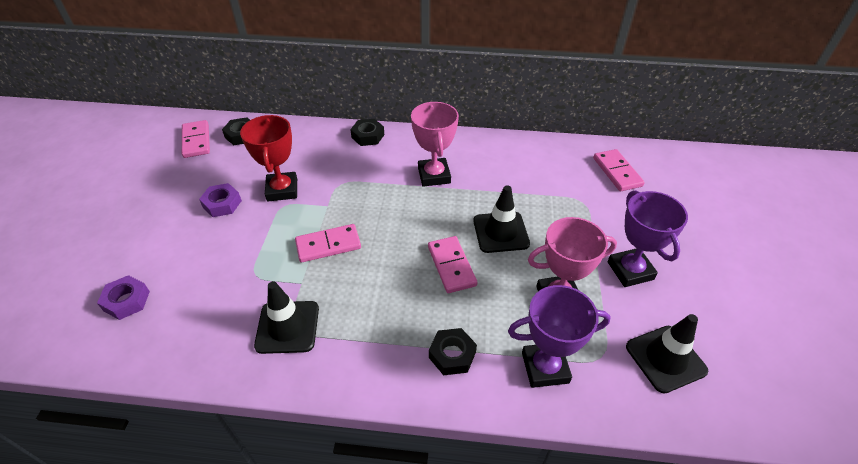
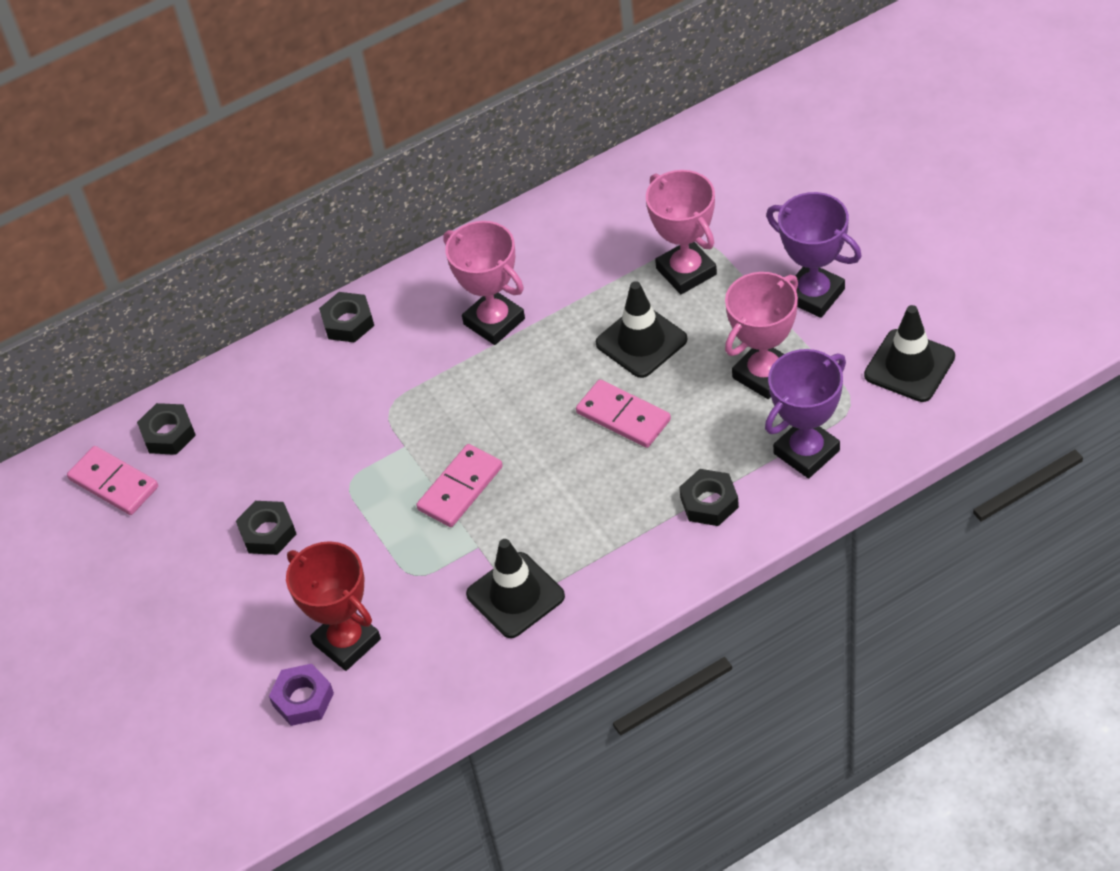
camera: 30 degrees left, 5 degrees up
(222, 204) = (268, 532): purple nut -> black nut
(282, 190) = (323, 465): red trophy -> red trophy (347, 641)
(560, 212) = (686, 271): none -> pink trophy
(617, 172) = (710, 173): pink domino -> none

